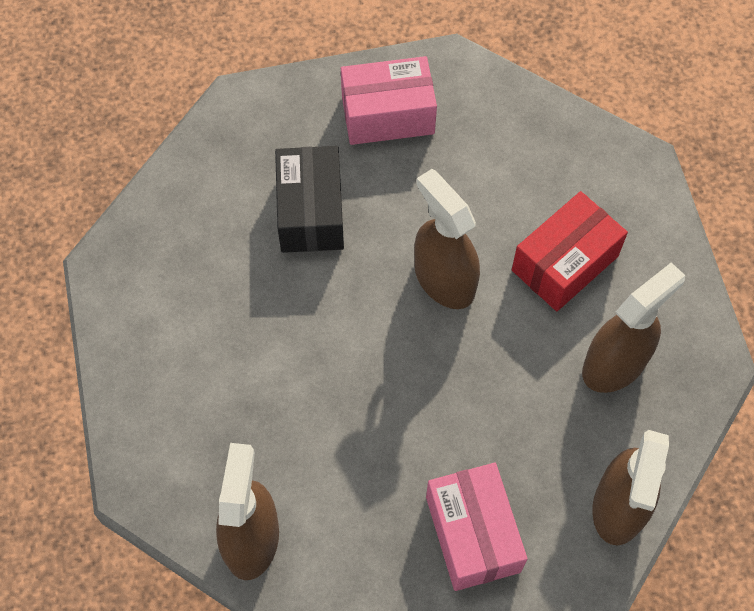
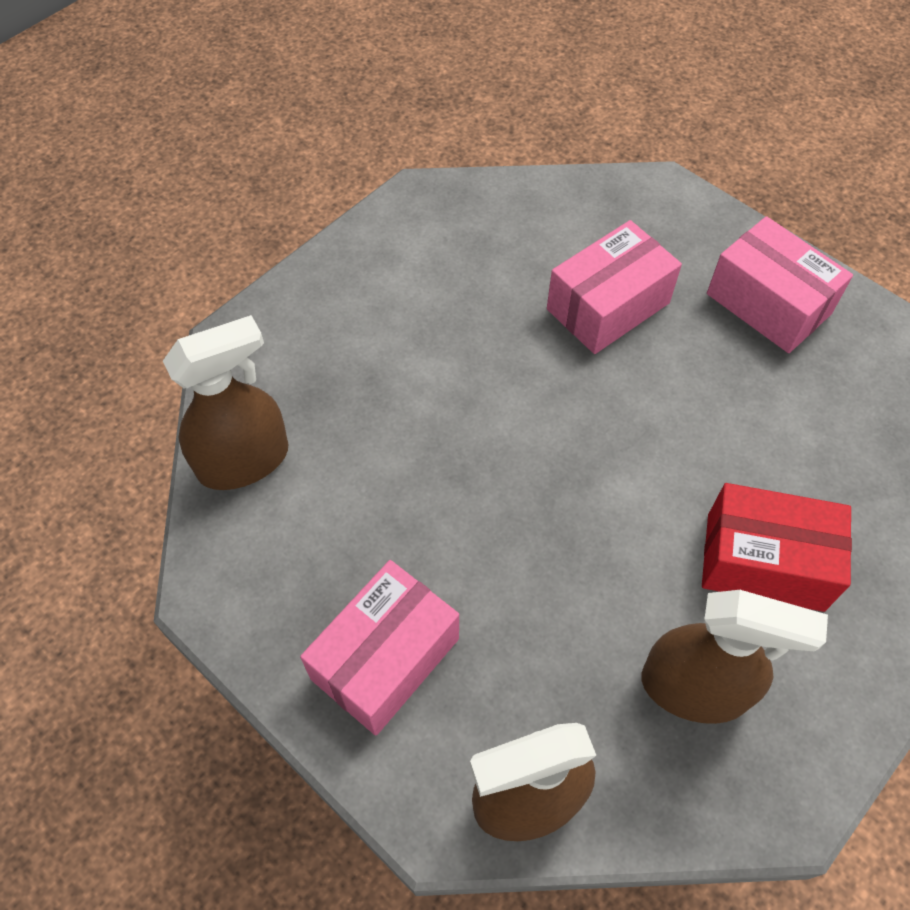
camera: 55 degrees right, 5 degrees down
(310, 212) = (608, 306): black box -> pink box
(444, 279) = (641, 458): brown spray bottle -> none

